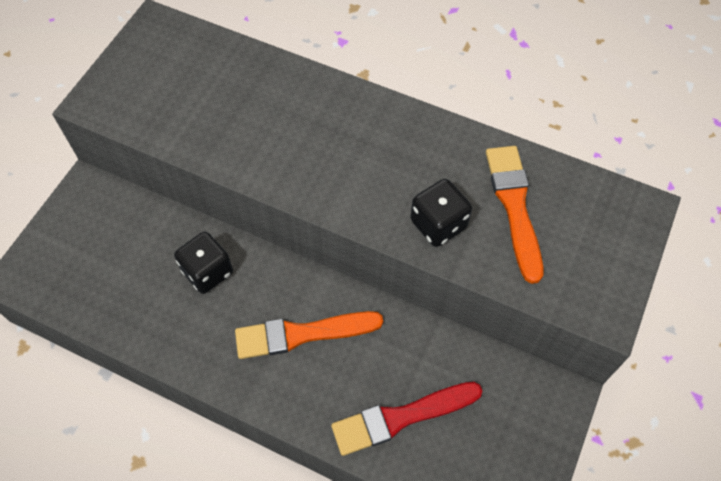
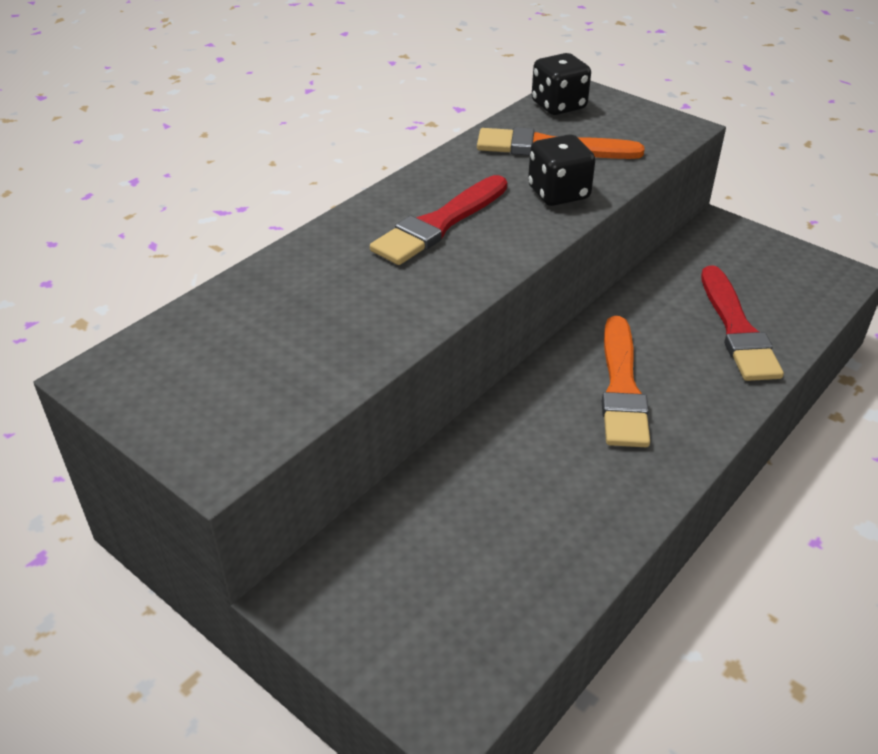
camera: 75 degrees left, 20 degrees down
(208, 272) = (508, 463): black dice -> black dice (558, 105)
(364, 151) = (439, 224): none -> red brush

